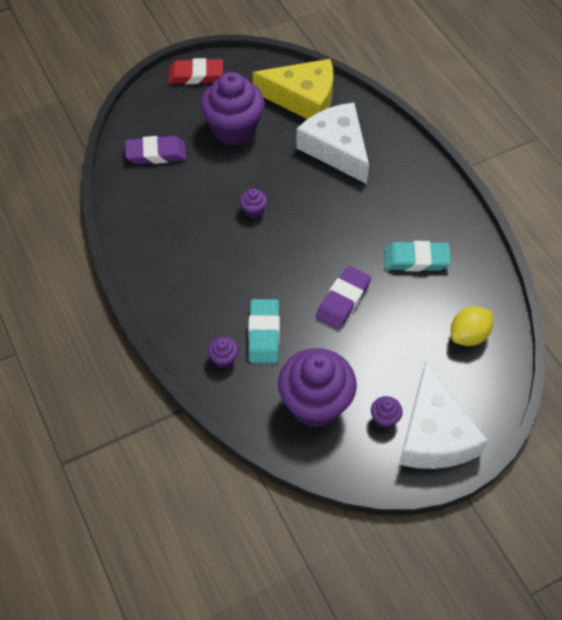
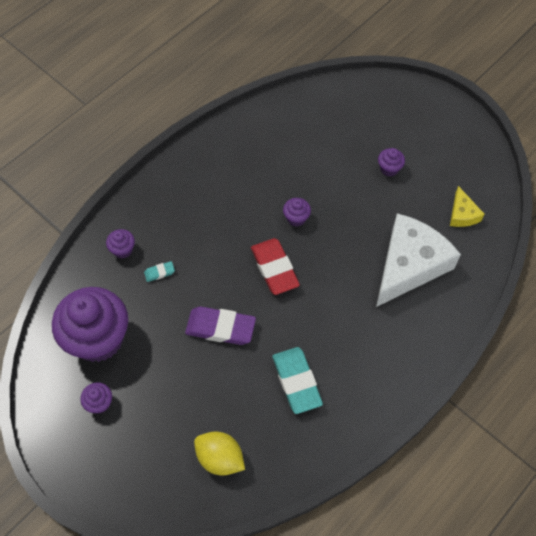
camera: 70 degrees right, 5 degrees up
(156, 154) = (328, 118): purple eraser -> none
(195, 75) = (443, 113): red eraser -> red eraser (274, 268)
(234, 130) = (389, 169): purple cupcake -> purple cupcake, size x0.41
(264, 334) = (159, 272): turquoise eraser -> turquoise eraser, size x0.46
(303, 99) = (462, 214): yellow cheese -> yellow cheese, size x0.45
(434, 434) = (94, 453): white cheese -> none

